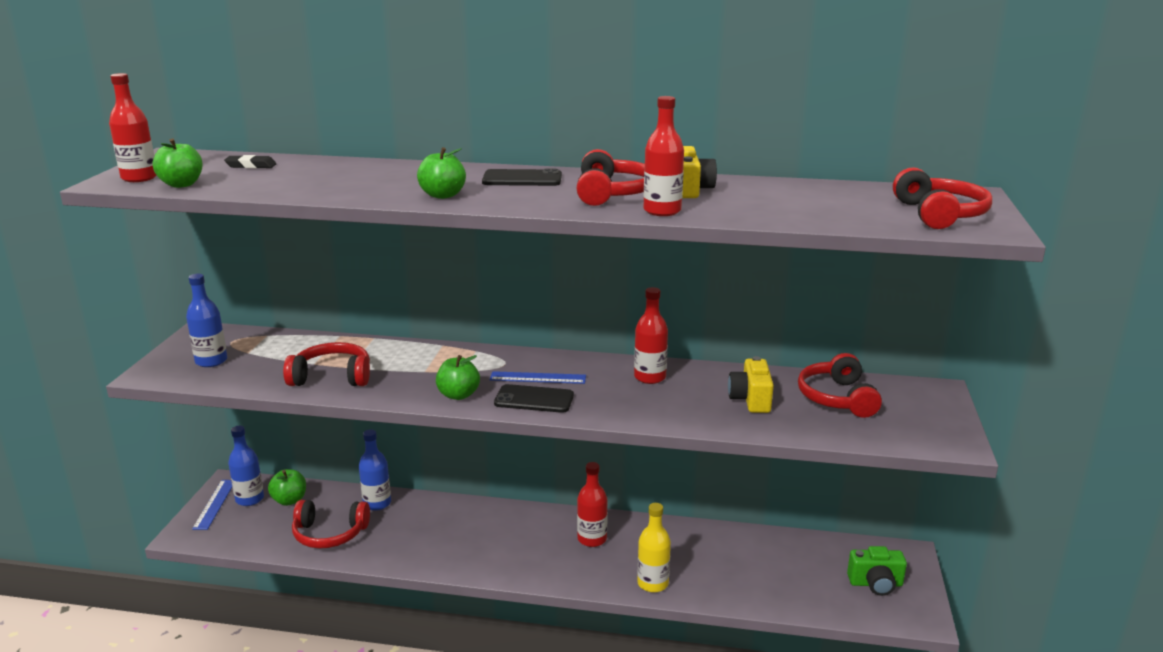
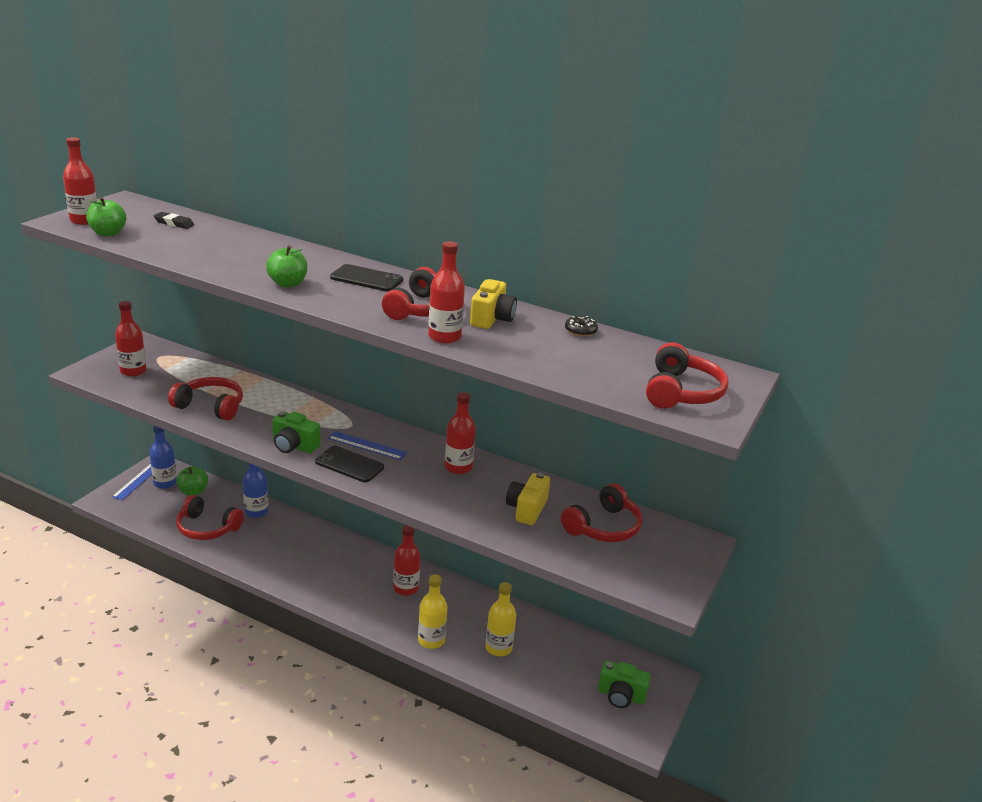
camera: 15 degrees right, 5 degrees up
(211, 361) = (133, 371): blue bottle -> red bottle
(458, 395) = (294, 446): green apple -> green camera
(726, 572) = (498, 648): none -> yellow bottle
(785, 185) = (580, 331): none -> black donut
(837, 398) = (603, 527): red headphones -> red headphones turned 150 degrees counterclockwise

